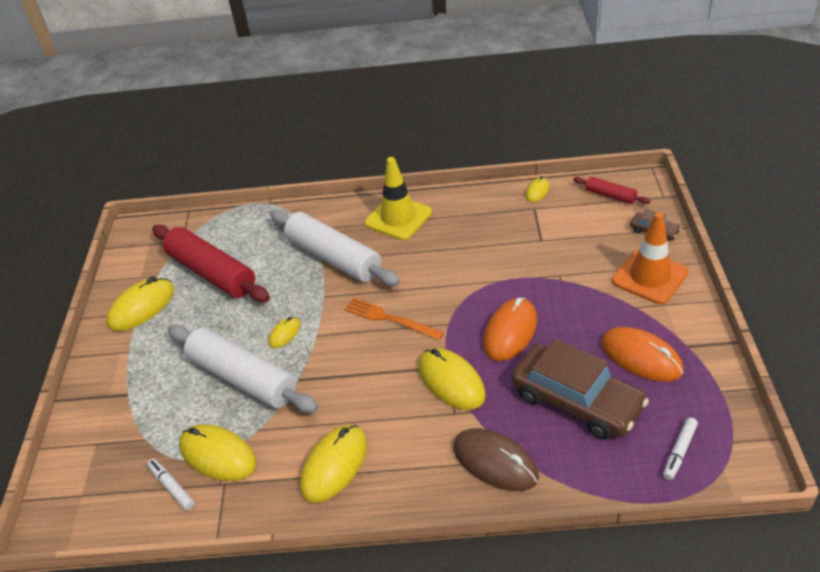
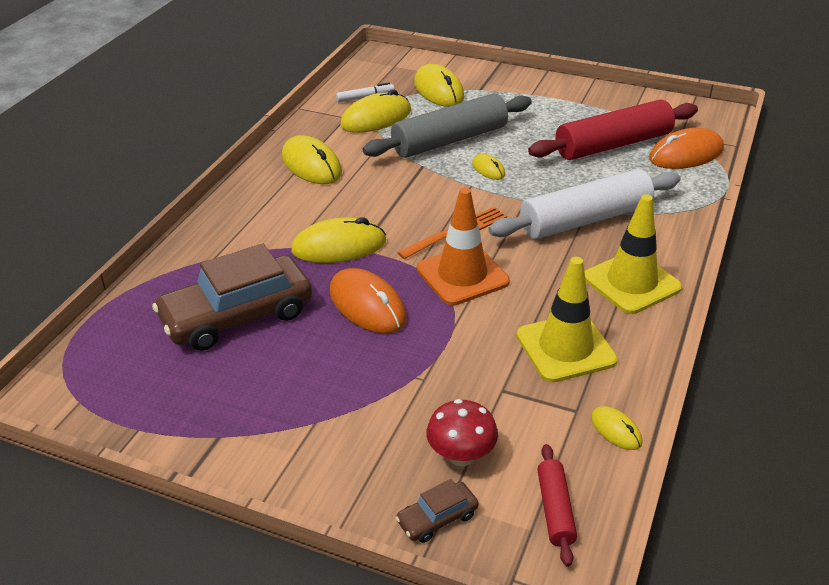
camera: 110 degrees right, 5 degrees down
(141, 307) = (588, 105): yellow mouse -> yellow mouse (439, 90)
(243, 378) = (450, 140): white rolling pin -> grey rolling pin
(484, 227) = (565, 348): none -> yellow traffic cone
(495, 462) = (227, 243): brown mouse -> none
(605, 238) = (461, 456): none -> red mushroom
(610, 196) = (555, 510): red rolling pin -> red rolling pin turned 60 degrees counterclockwise
(641, 357) = (241, 388): orange mouse -> orange mouse (686, 154)
(649, 277) = (353, 462): orange traffic cone -> orange traffic cone (462, 275)
(679, 452) = (112, 357): white marker -> none

